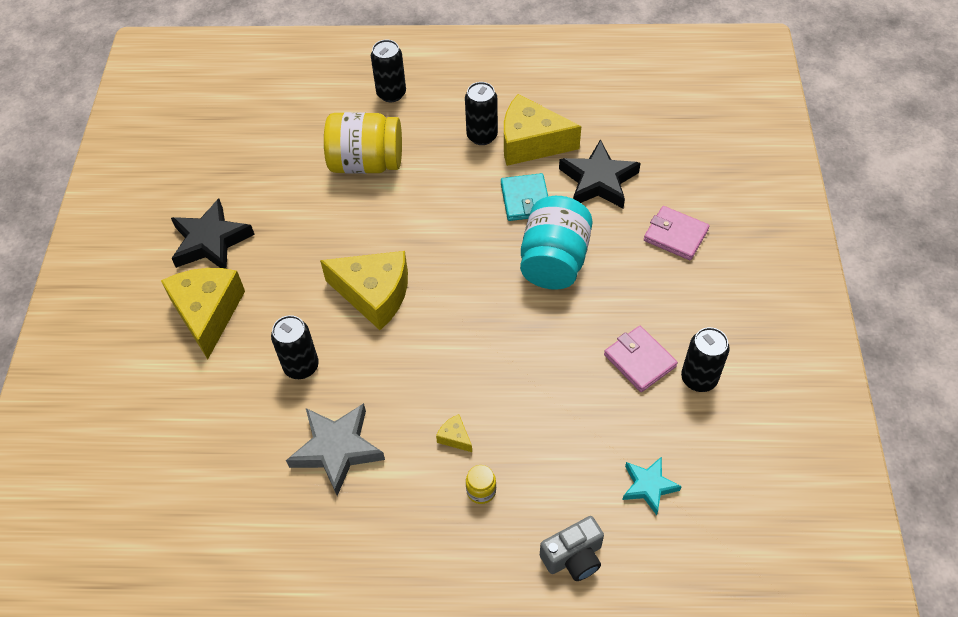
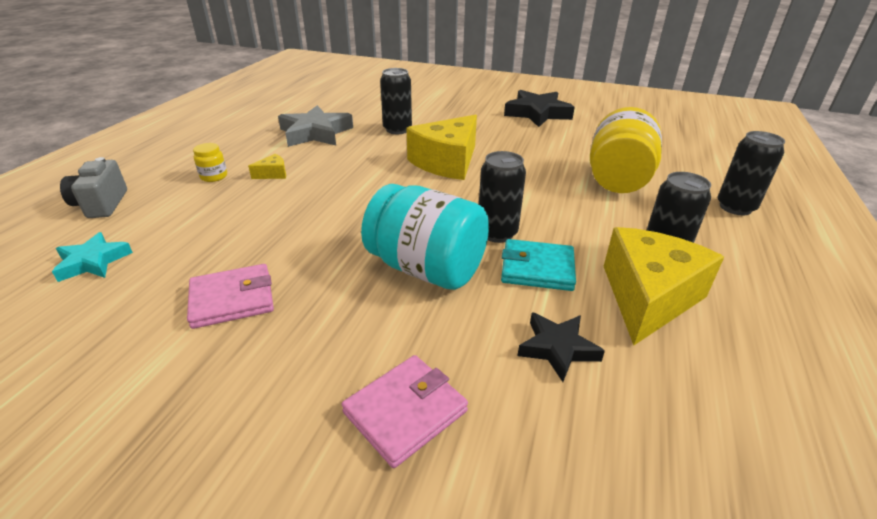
camera: 105 degrees right, 20 degrees down
(208, 313) = (468, 108): yellow cheese -> none
(598, 181) = (557, 348): black star -> black star, size x0.60
(699, 379) = (152, 346): black can -> black can (497, 233)

